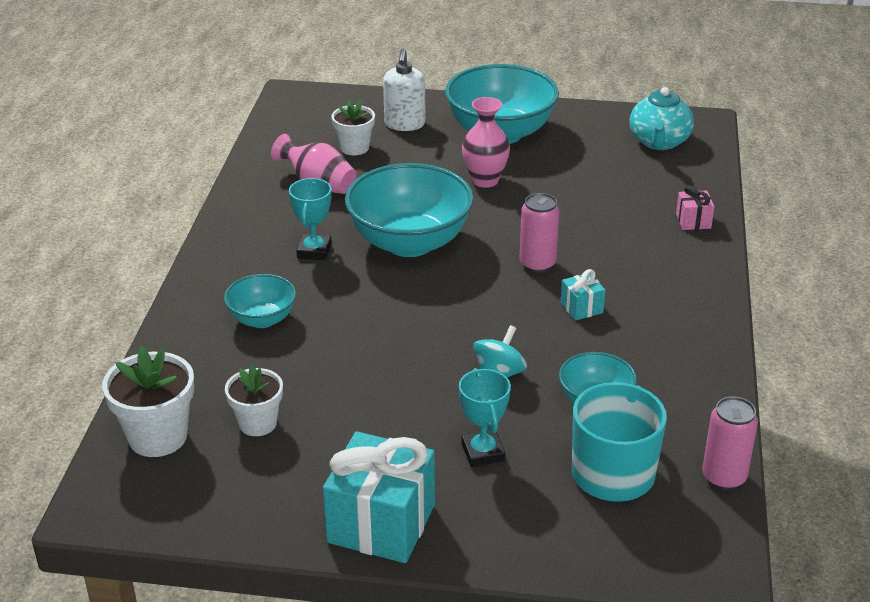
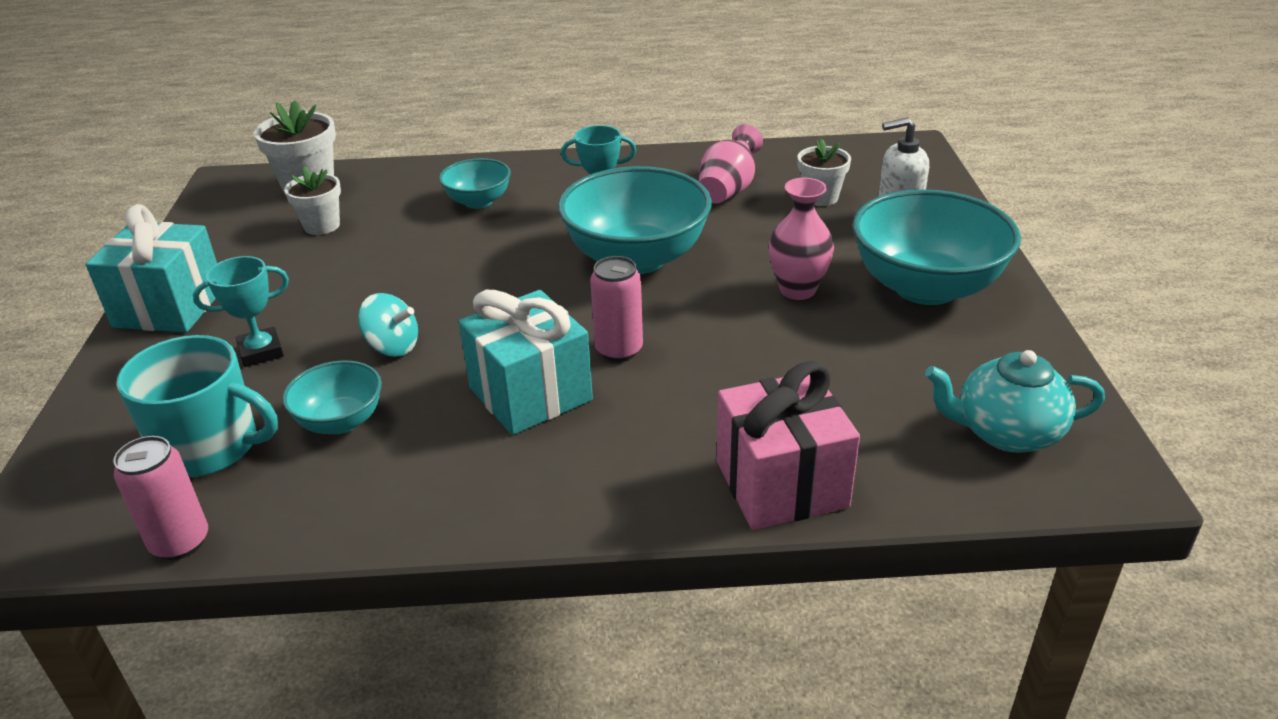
camera: 80 degrees right, 0 degrees up
(581, 308) = (530, 394): turquoise gift -> turquoise gift, size x2.18
(693, 221) = (781, 484): pink gift -> pink gift, size x2.18

